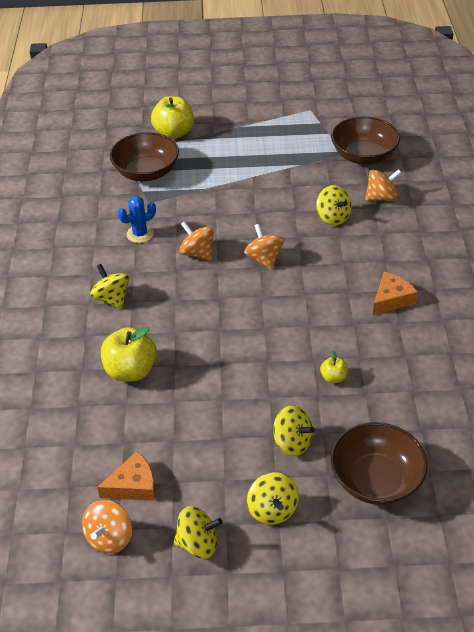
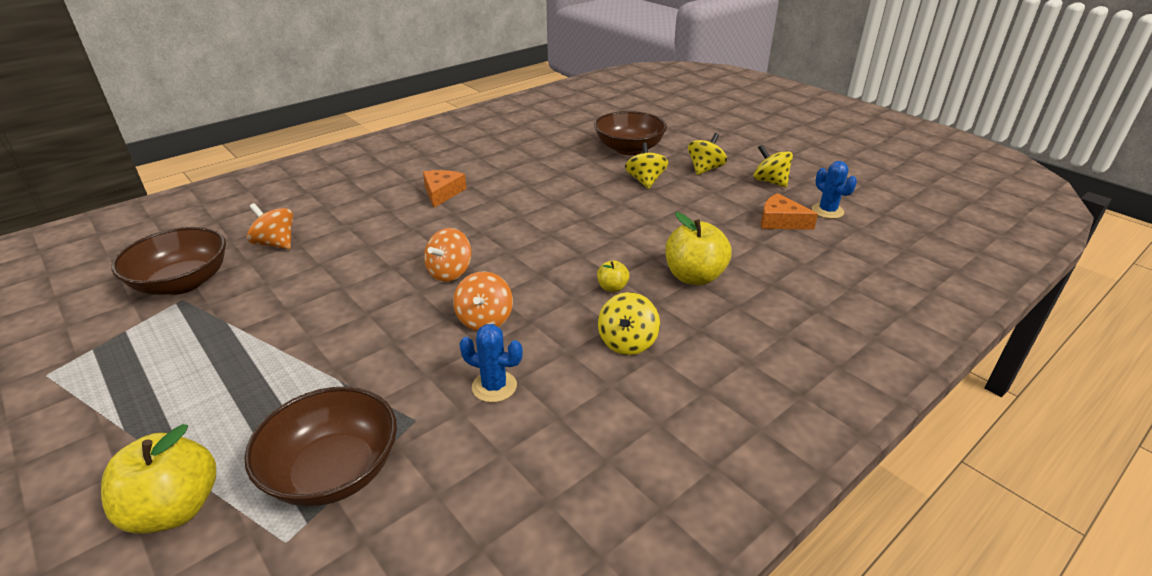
camera: 130 degrees left, 10 degrees down
(109, 538) = (827, 211): orange spinning top -> blue cactus
(333, 217) = (337, 259): yellow spinning top -> none
(333, 378) = (564, 187): yellow apple -> yellow apple (612, 287)
(391, 299) = (442, 193): orange cheese -> orange cheese turned 90 degrees clockwise

